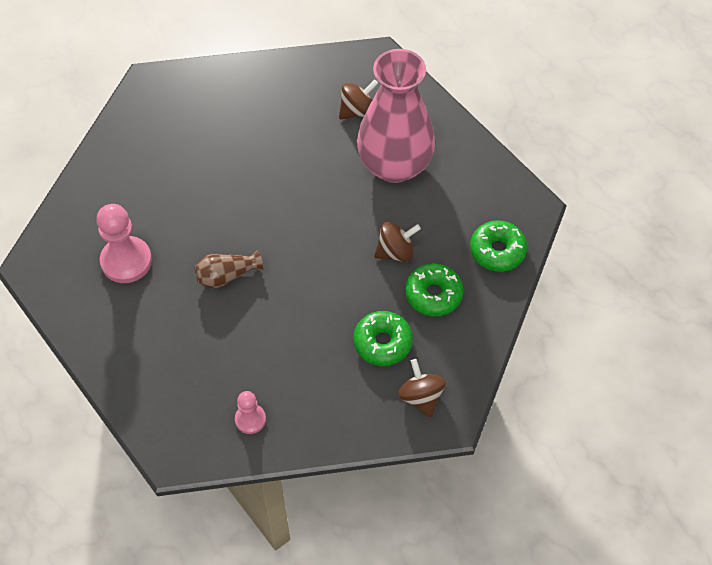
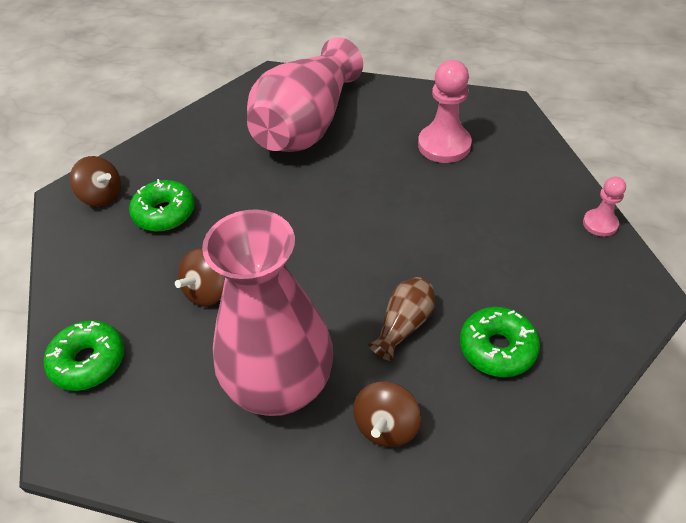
camera: 145 degrees right, 10 degrees down
(202, 361) = (307, 125): none -> pink vase
(227, 276) = (350, 182): brown vase -> brown vase (403, 325)
(250, 419) = (236, 116): pink pawn -> pink pawn (600, 224)
(433, 294) = (139, 277): green donut -> green donut (497, 348)

